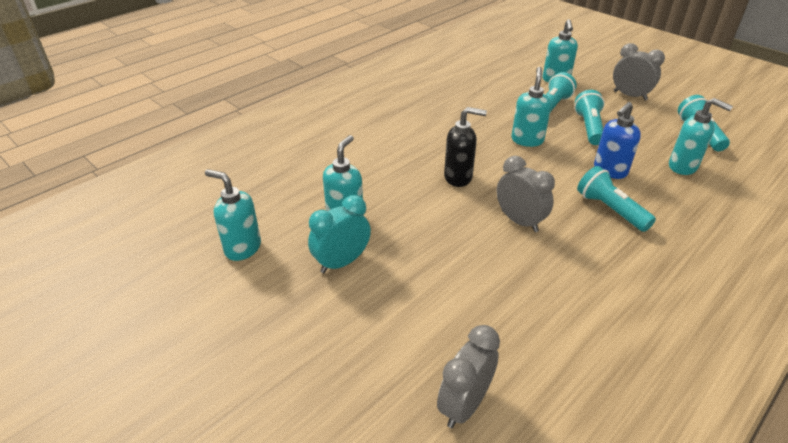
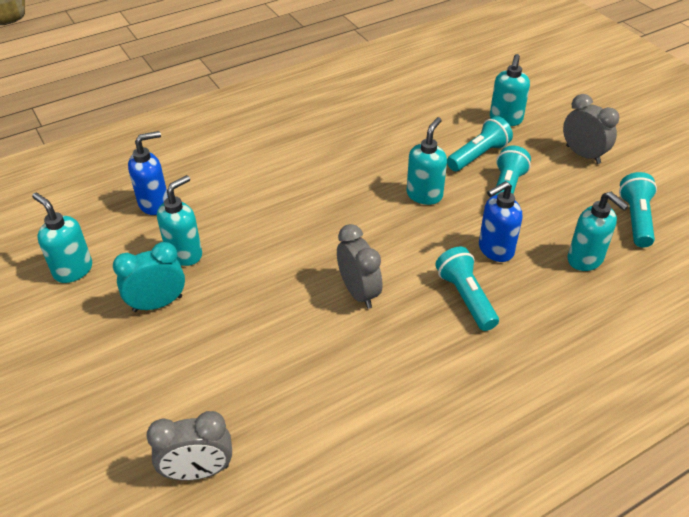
camera: 15 degrees right, 5 degrees up
(294, 181) = (154, 204): none -> blue soap dispenser
(458, 177) = (323, 229): black soap dispenser -> none
(464, 405) = (198, 471): grey clock -> grey clock turned 150 degrees counterclockwise

